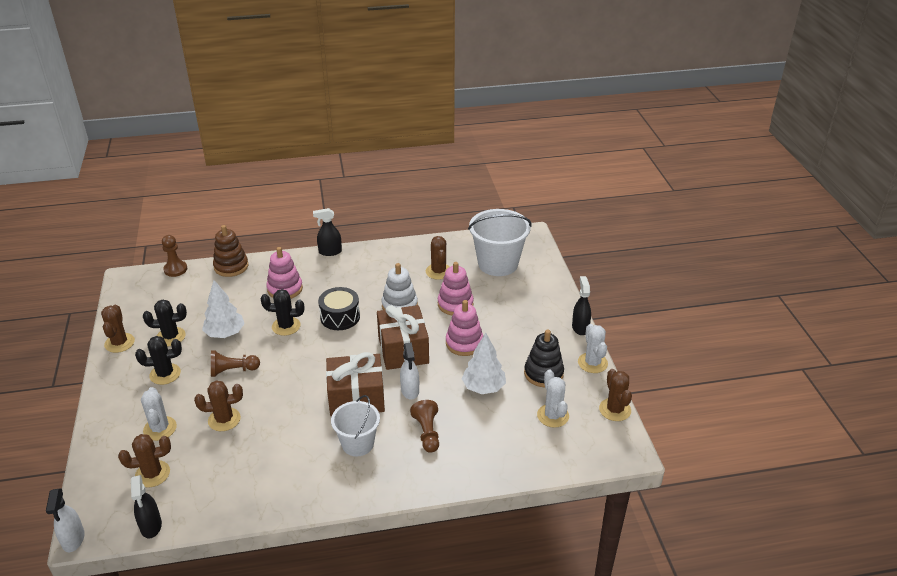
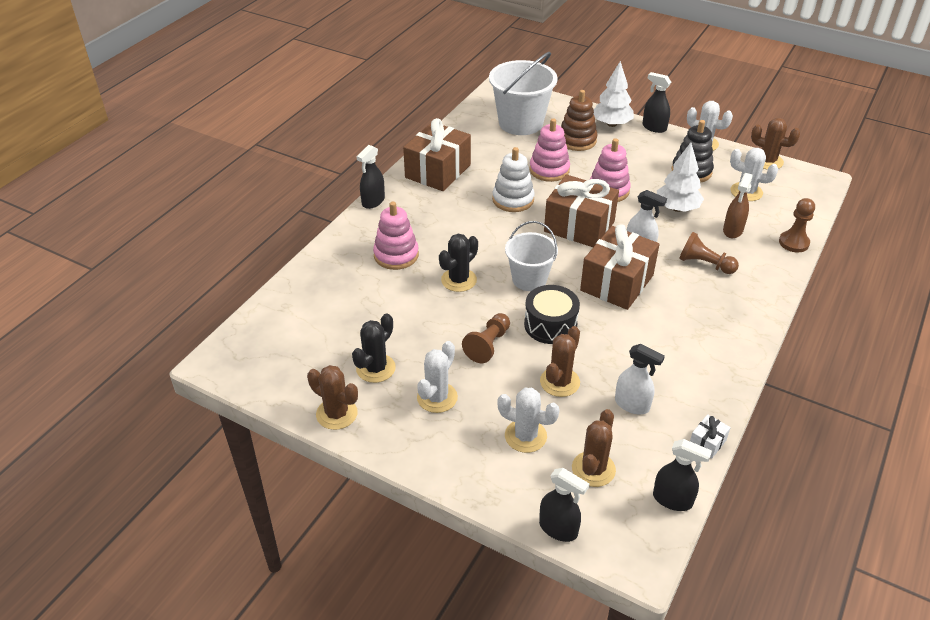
camera: 50 degrees left, 5 degrees up
(73, 539) = (641, 574): white spray bottle -> white spray bottle (632, 405)
(88, 482) = (558, 529): none -> black spray bottle
(165, 374) = (437, 397): black cactus -> white cactus
(175, 269) = (253, 317): brown pawn -> brown pawn (793, 243)
(221, 520) = (707, 443): none -> white gift
(225, 333) = (420, 326): white tree -> white tree (612, 124)
(231, 266) = (306, 274): brown stacking toy -> brown stacking toy (577, 140)
(340, 317) = (486, 241): black drum -> black drum (550, 325)
(357, 444) = (681, 310): white bucket -> white bucket (529, 279)
(393, 259) = (438, 171): none -> brown gift
(438, 271) = (490, 156): brown cactus -> none
(489, 430) = (732, 230): none -> brown spray bottle

